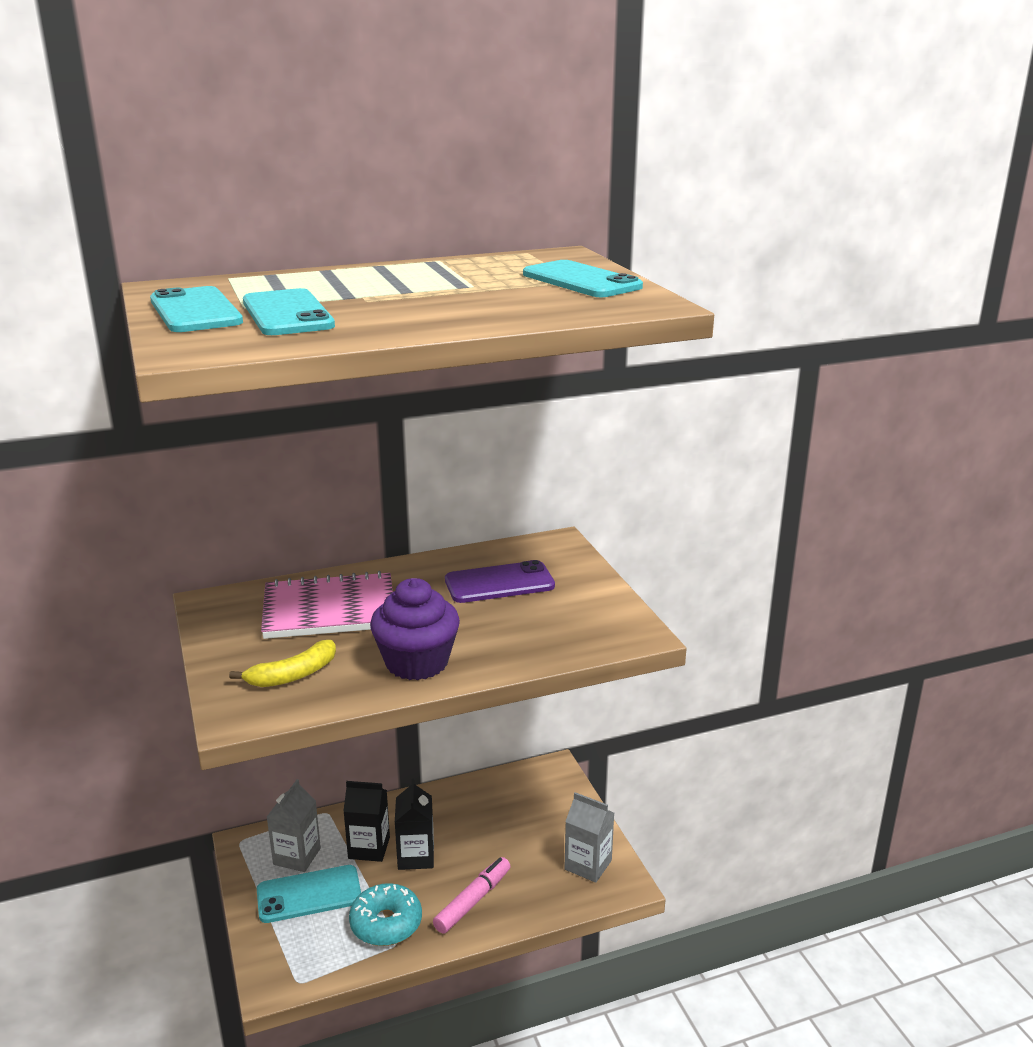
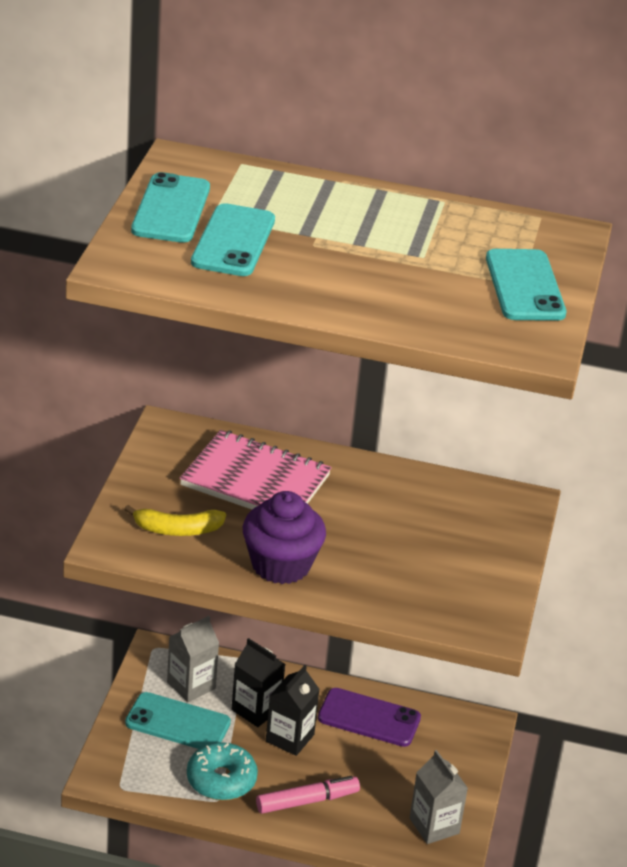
camera: 30 degrees right, 10 degrees up
(499, 583) = (423, 521): purple phone -> purple phone (369, 718)

